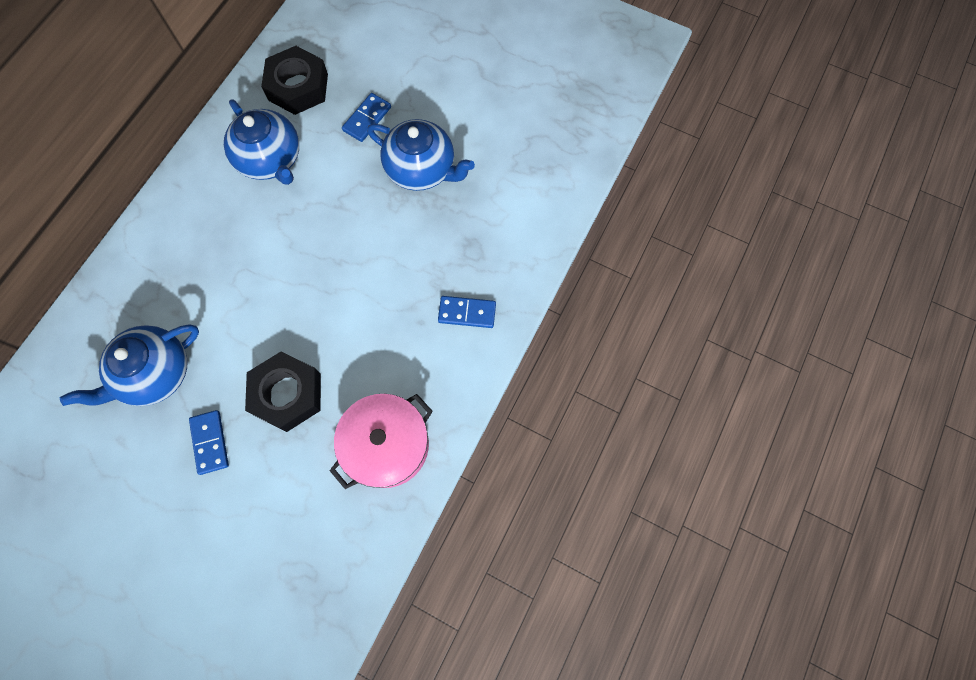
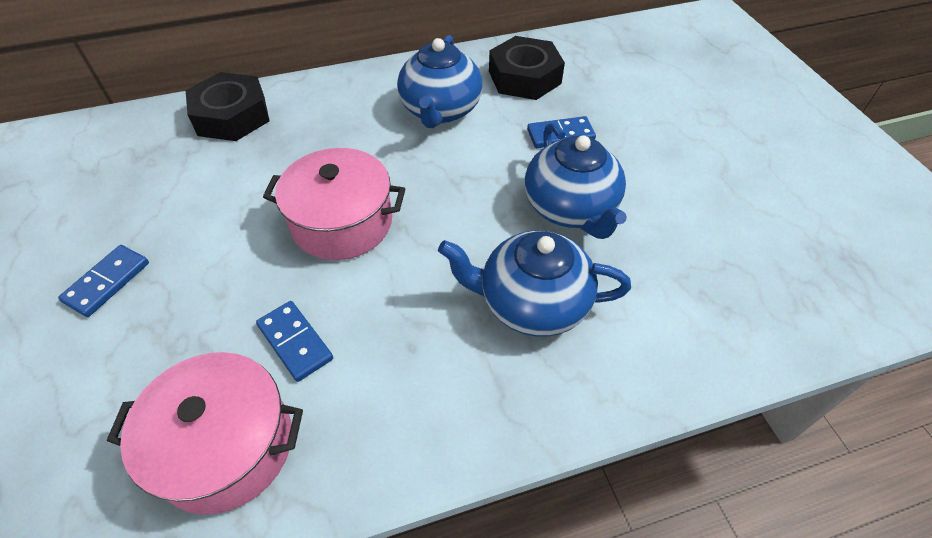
camera: 45 degrees right, 20 degrees down
(155, 373) = (153, 192): blue teapot -> blue teapot (531, 303)
(287, 394) = (214, 300): black nut -> black nut (232, 116)
(302, 289) = (342, 222): none -> pink pot
(467, 313) = (471, 383): blue domino -> blue domino (295, 342)

